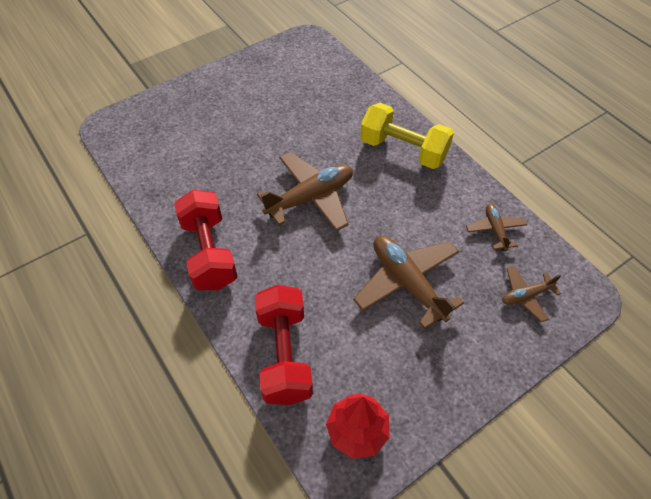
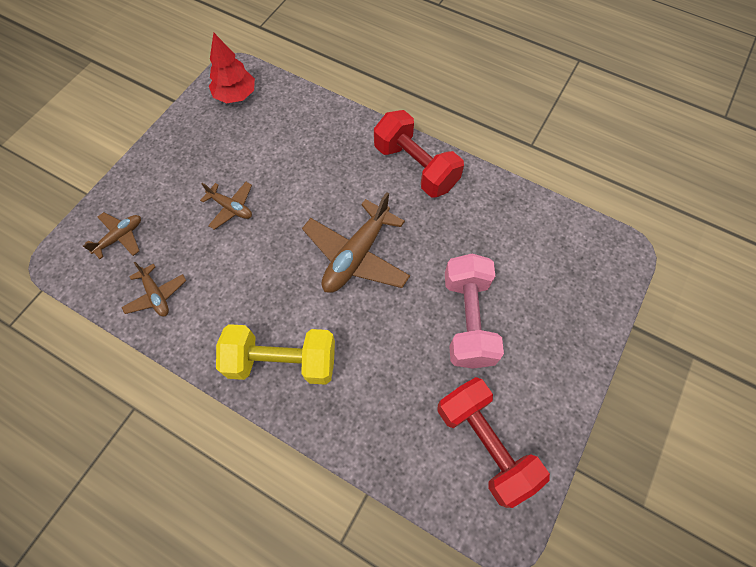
camera: 155 degrees right, 10 degrees up
(255, 127) = (467, 319): none -> pink dumbbell
(284, 354) = (308, 119): red dumbbell -> red dumbbell (484, 443)
(407, 283) = (231, 208): brown plane -> brown plane, size x0.53

